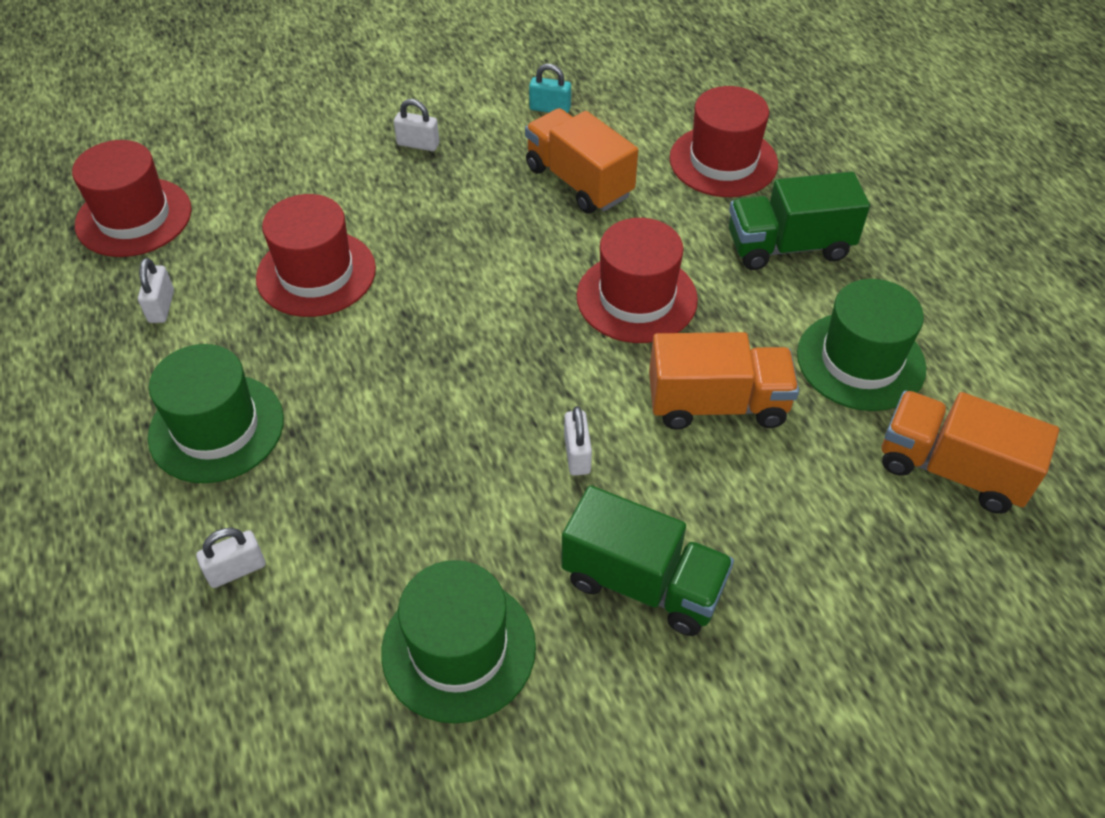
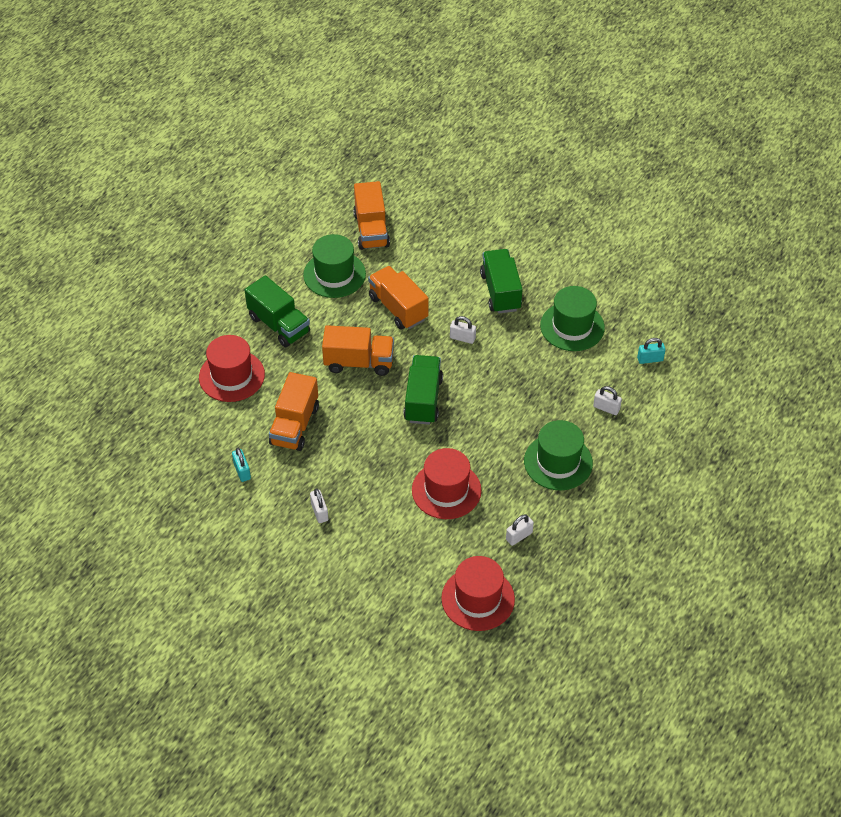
camera: 125 degrees left, 0 degrees up
(259, 734) = (650, 359): none -> turquoise padlock
(495, 333) = (423, 400): none -> green truck
(577, 454) = (462, 338): white padlock -> white padlock turned 60 degrees clockwise
(636, 298) = (359, 362): red hat -> orange truck

